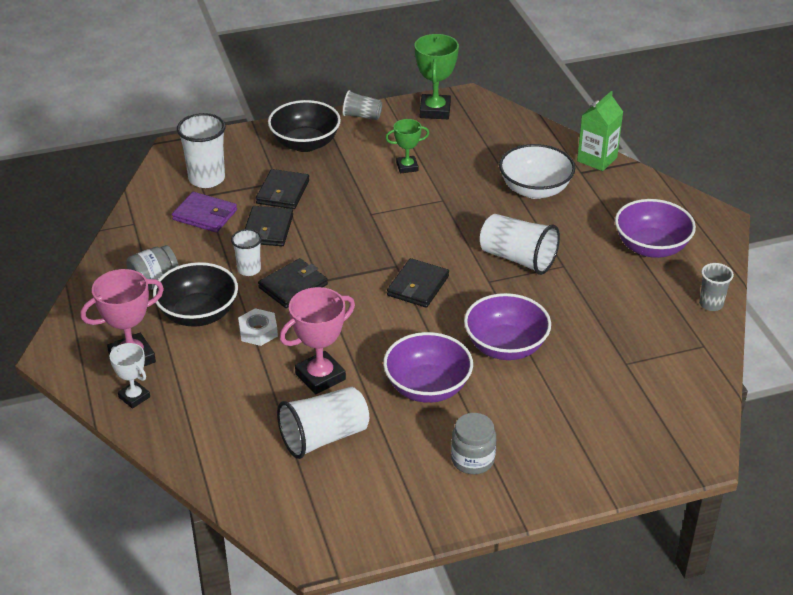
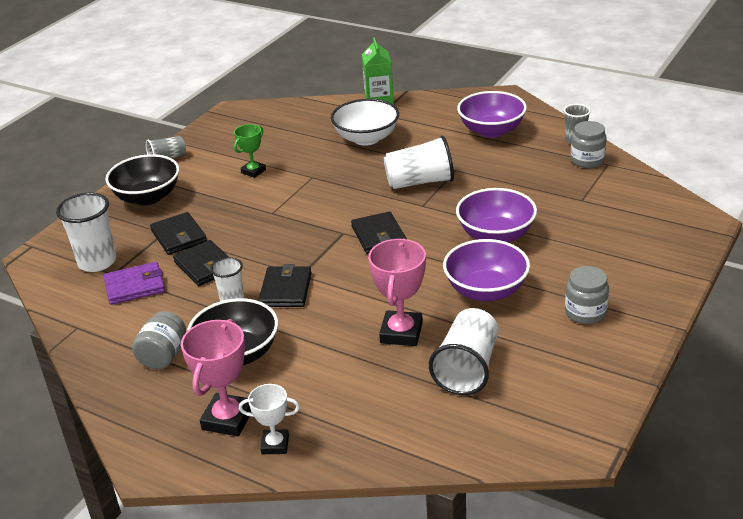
camera: 40 degrees left, 5 degrees down
(258, 331) = (306, 335): white nut -> none
(435, 111) = (220, 129): green trophy -> none
(690, 330) = (587, 160): none -> grey jar

